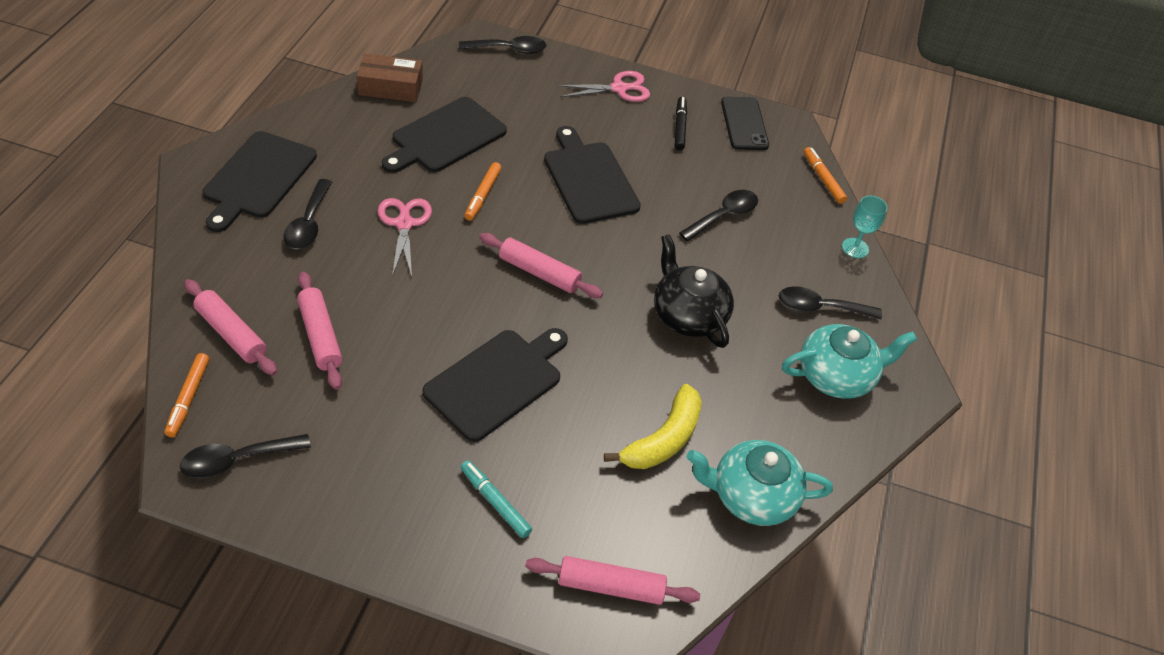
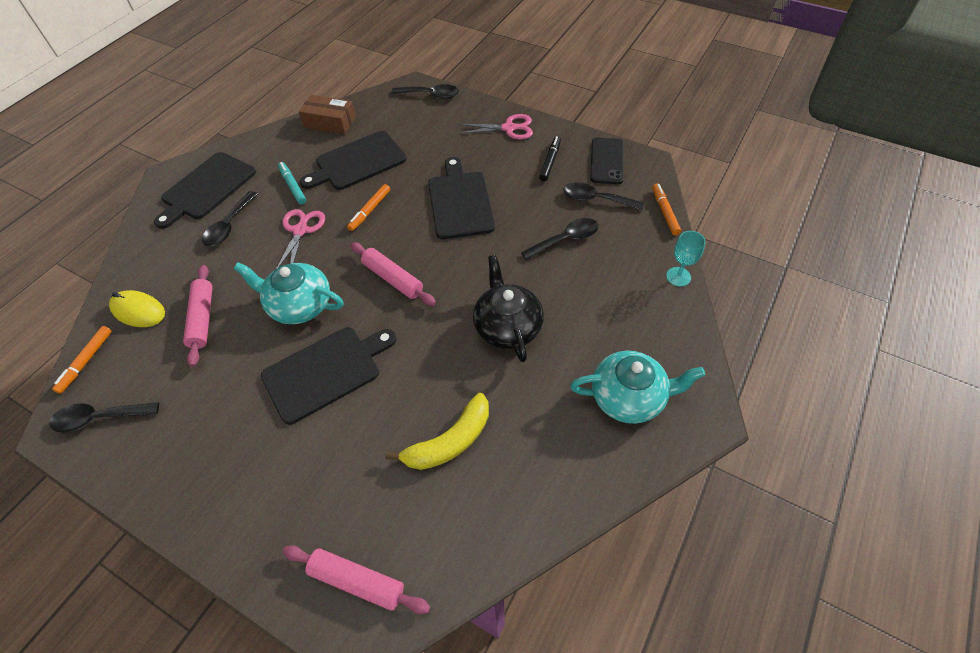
camera: 20 degrees right, 5 degrees up
(231, 333) = (138, 311): pink rolling pin -> yellow mouse
(495, 502) = (286, 483): turquoise marker -> turquoise marker (293, 186)
(751, 496) = (514, 508): turquoise teapot -> turquoise teapot (299, 305)
(820, 307) = (630, 330): black spoon -> black spoon (596, 199)

